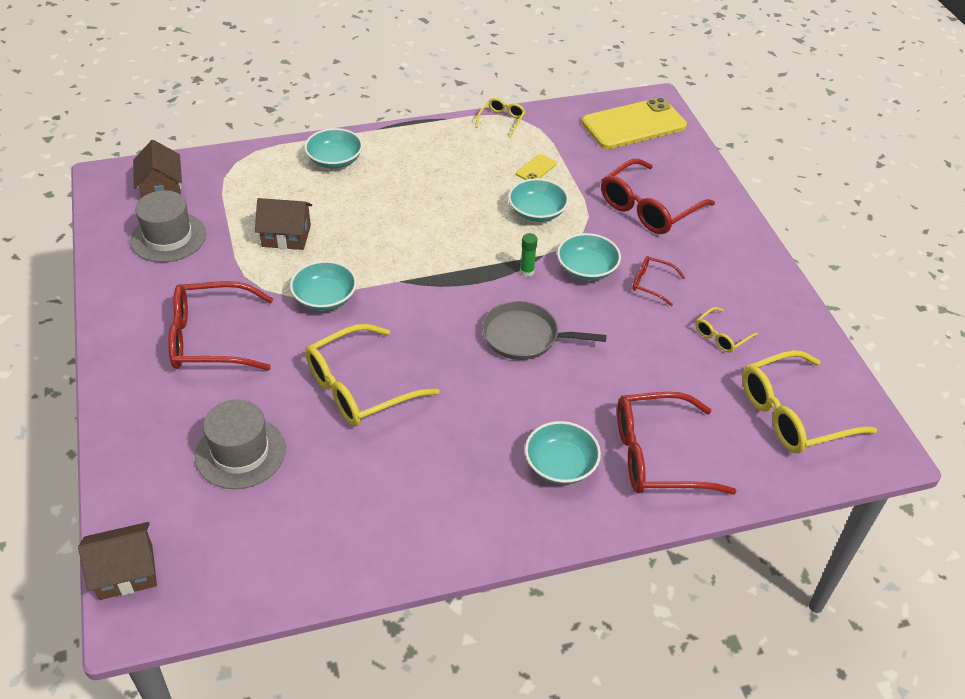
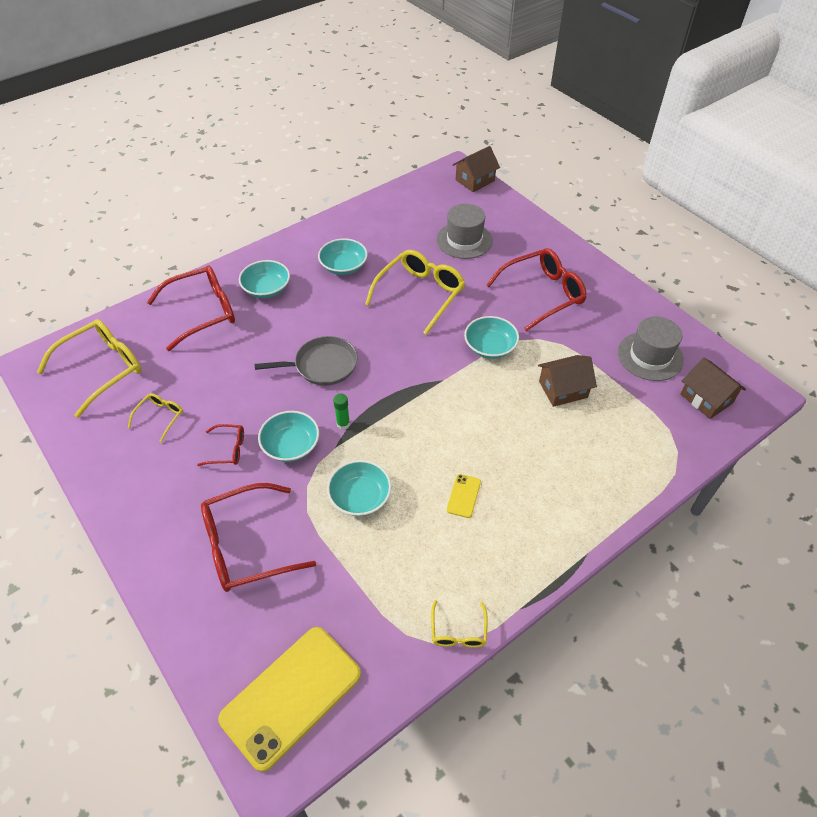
camera: 160 degrees right, 5 degrees up
(334, 160) = (592, 491): turquoise bowl -> turquoise bowl (343, 266)
(536, 169) = (384, 560): yellow phone -> yellow phone (463, 496)
(648, 208) = (246, 546): red glasses -> red glasses turned 135 degrees counterclockwise

